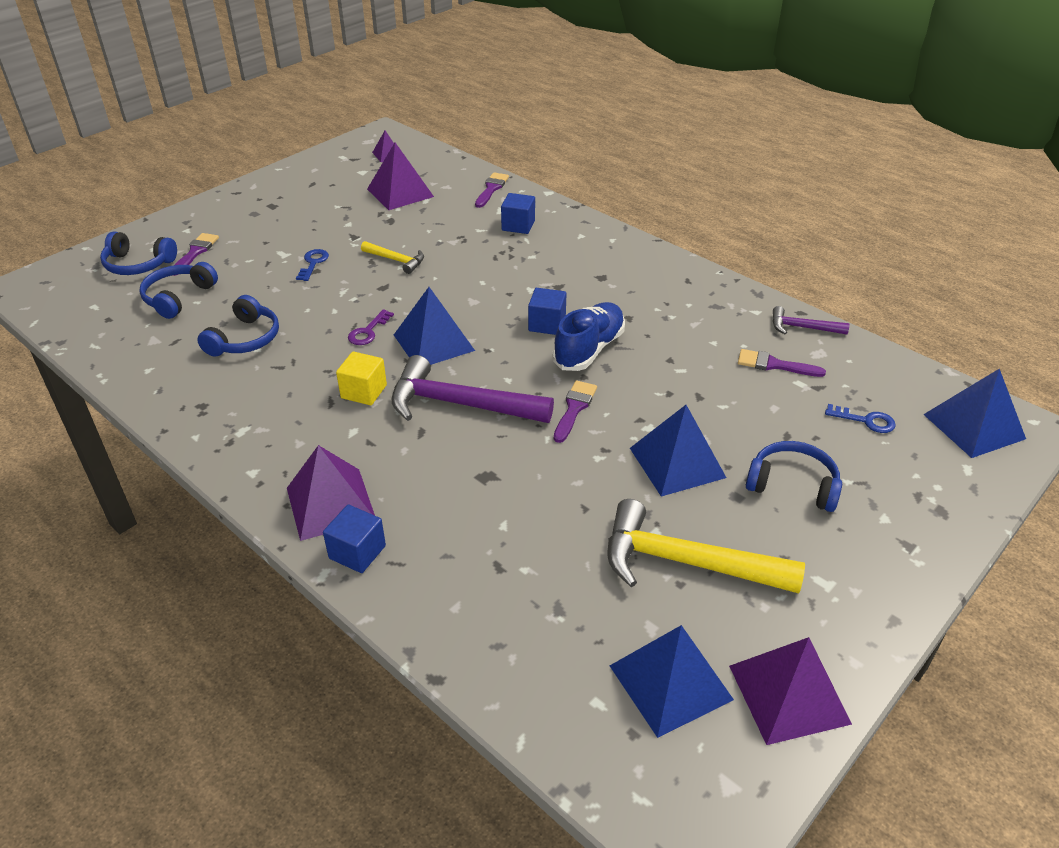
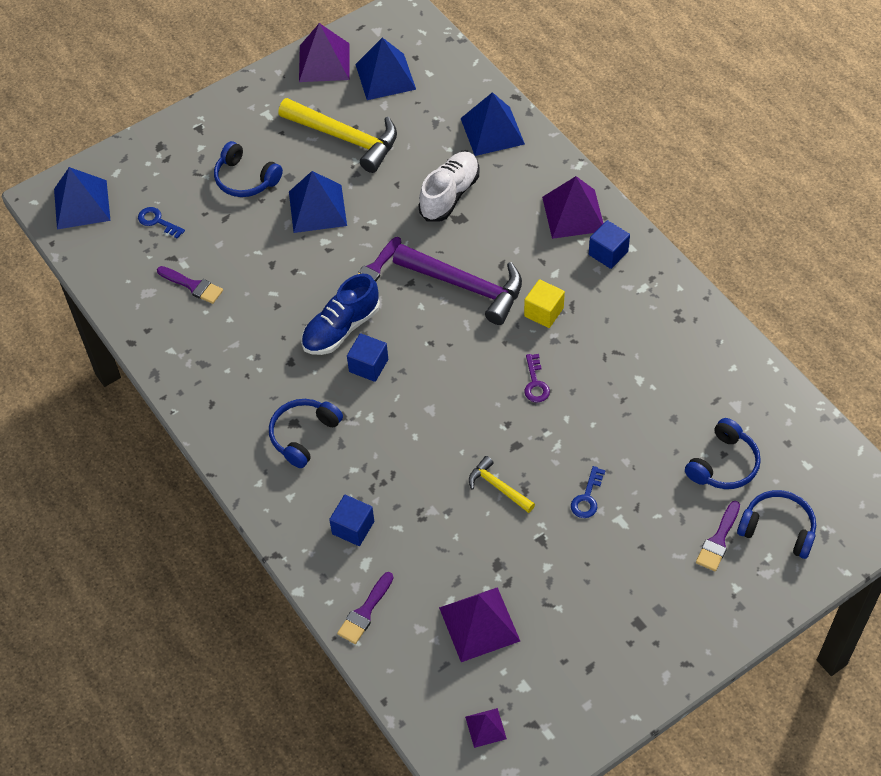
camera: 165 degrees left, 15 degrees up
(245, 339) = (650, 392): blue headphones -> blue headphones (303, 435)
(357, 552) = (556, 176): blue cube -> blue cube (608, 253)
(368, 331) = (535, 383): purple key -> purple key turned 135 degrees clockwise
(433, 342) = (477, 359): blue pyramid -> blue pyramid (492, 131)
(506, 504) = (449, 195): none -> white shoe
(802, 328) = (142, 323): purple hammer -> none

